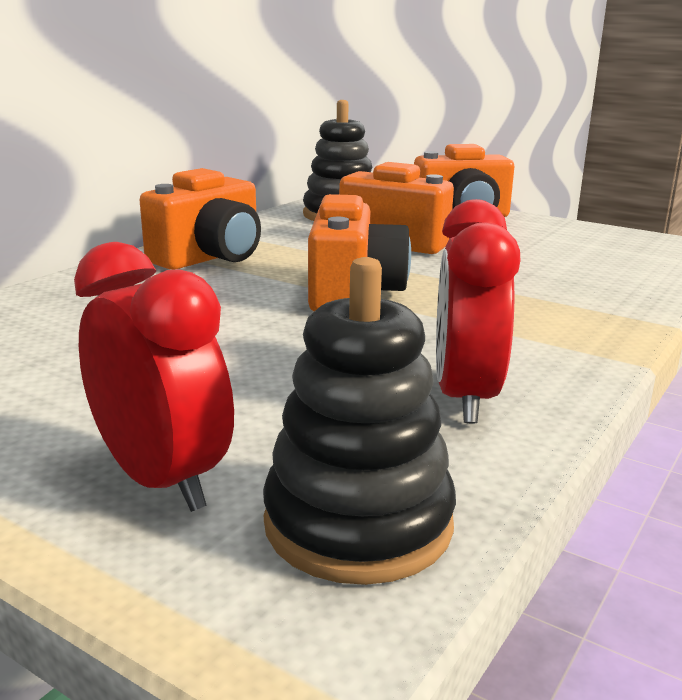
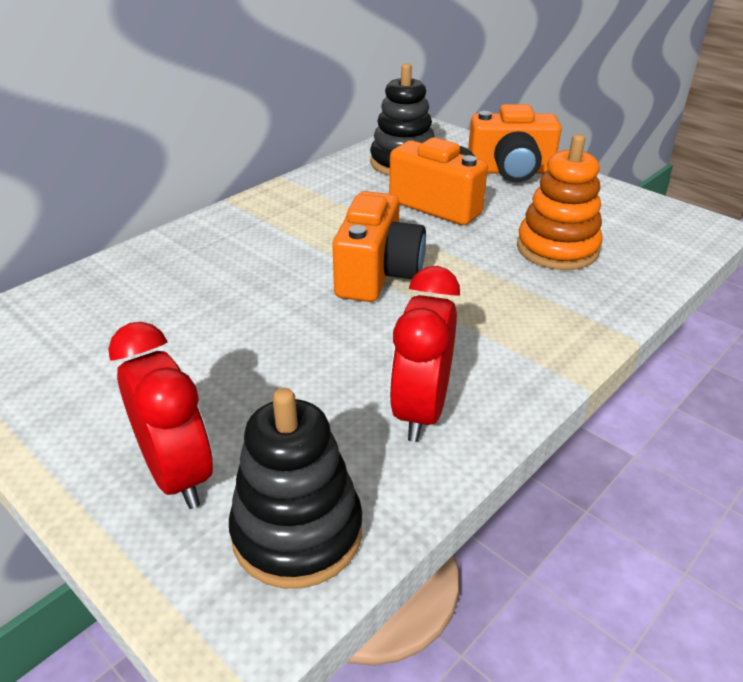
camera: 10 degrees right, 15 degrees up
(210, 258) = (276, 218): orange camera -> none
(546, 266) = (557, 249): none -> orange stacking toy

